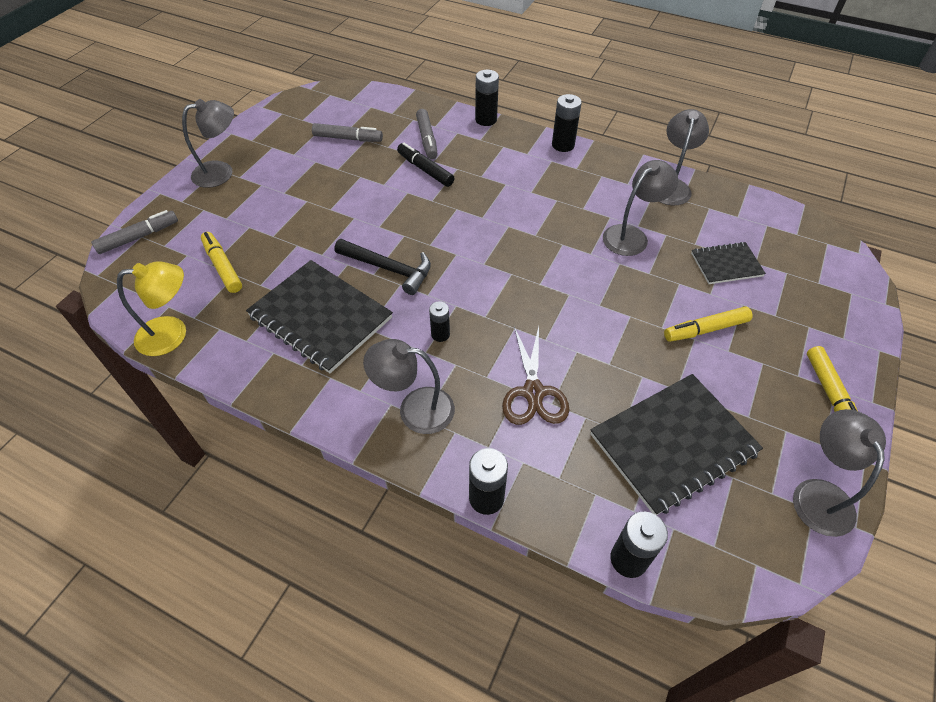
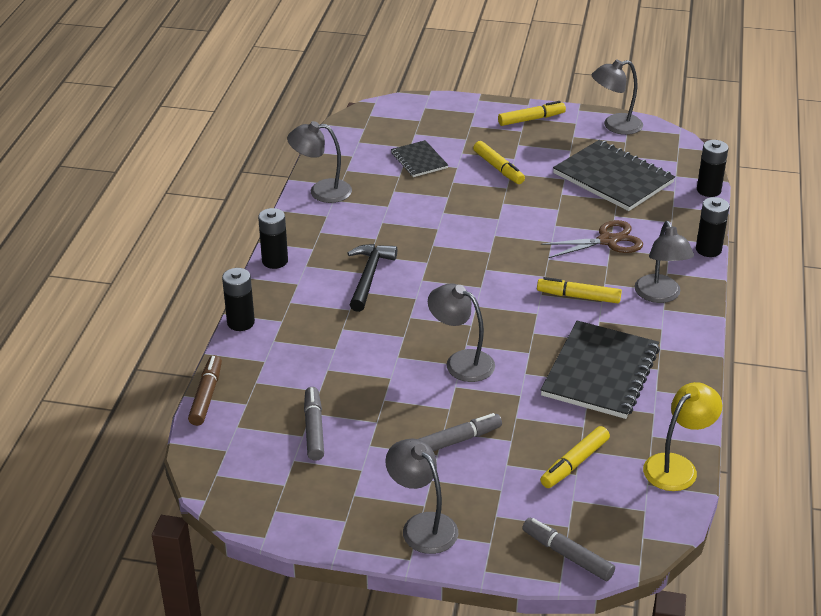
camera: 105 degrees left, 15 degrees down
(172, 334) = (677, 466): yellow lamp -> yellow lamp turned 75 degrees clockwise
(388, 269) = (517, 344): black hammer -> black hammer (369, 277)
(409, 97) = (206, 396): none -> brown marker
(425, 170) = (354, 351): black marker -> none
(427, 139) = (294, 362): grey marker -> grey marker (457, 440)
(440, 334) = (578, 297): black battery -> yellow marker
(631, 235) = (403, 208): grey lamp -> grey lamp (461, 362)

